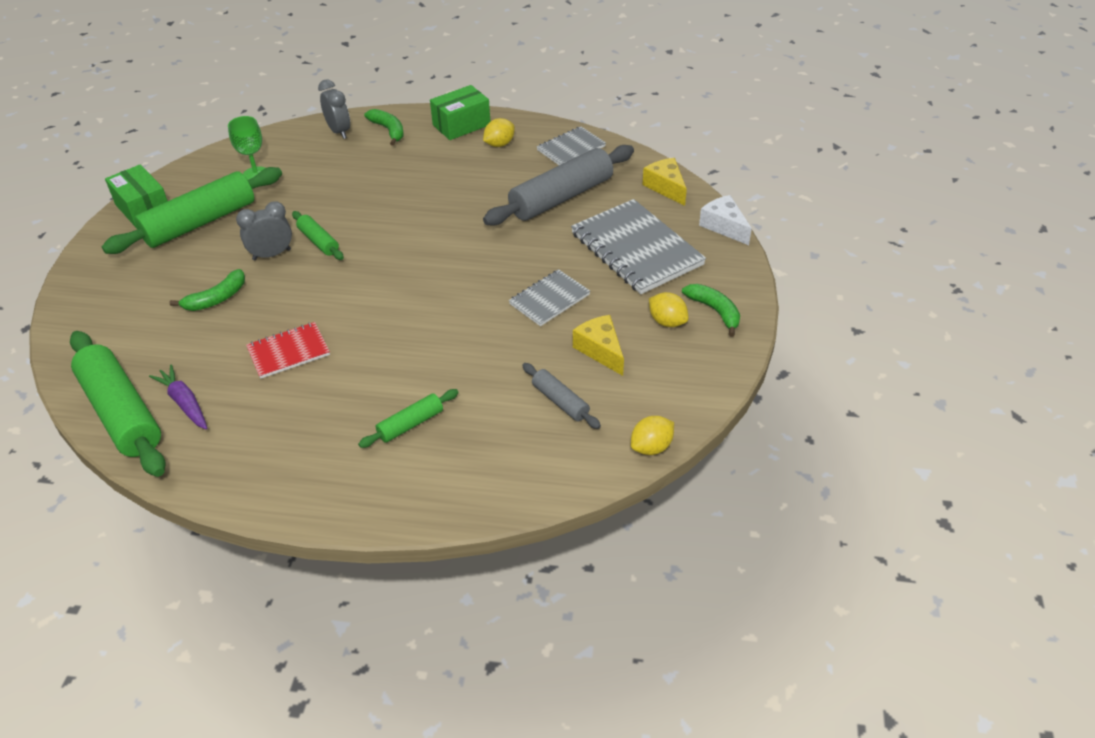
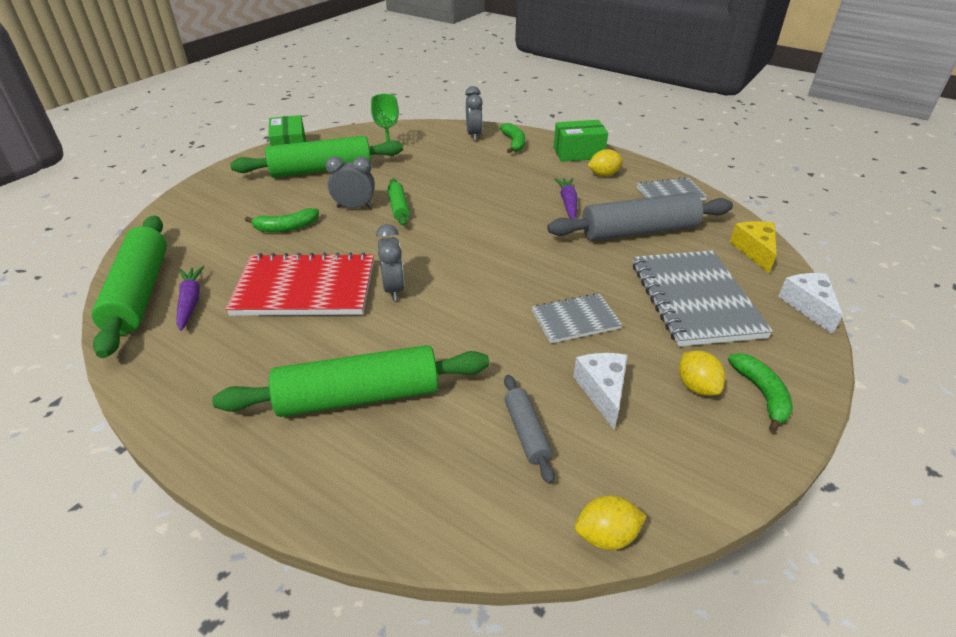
camera: 25 degrees right, 5 degrees down
(288, 352) = (305, 288): red notebook -> red notebook, size x1.81
(374, 324) = (394, 289): none -> grey clock
(410, 424) = (359, 396): green rolling pin -> green rolling pin, size x2.05
(482, 186) = (568, 203): none -> purple carrot
(600, 350) = (603, 391): yellow cheese -> white cheese

